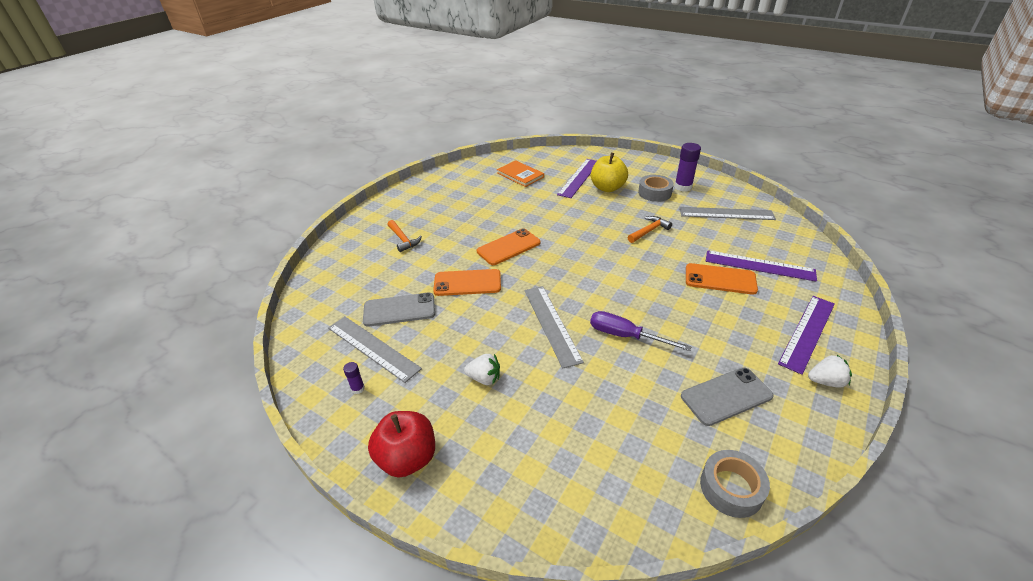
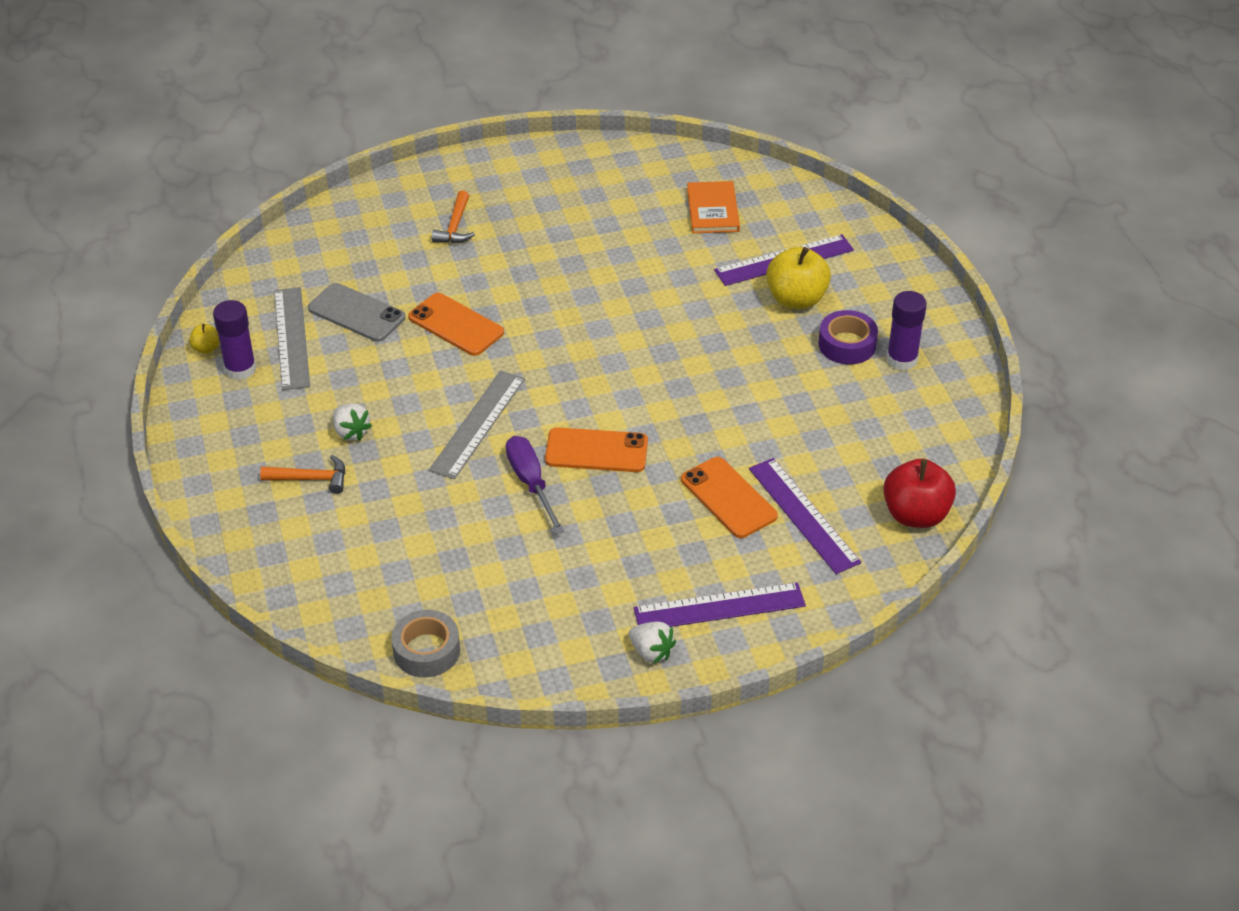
camera: 40 degrees right, 5 degrees up
(316, 391) = (206, 348): none -> yellow apple
(358, 388) = (240, 369): purple glue stick -> purple glue stick, size x2.02
(407, 458) = (217, 453): red apple -> red apple (915, 515)
(508, 247) = (555, 308): orange phone -> orange phone (596, 450)
(649, 231) = (748, 391): orange hammer -> orange hammer (311, 479)
(654, 193) = (847, 344): grey tape -> purple tape
(726, 214) = (888, 431): grey ruler -> none
(726, 396) = (536, 595): grey phone -> none

